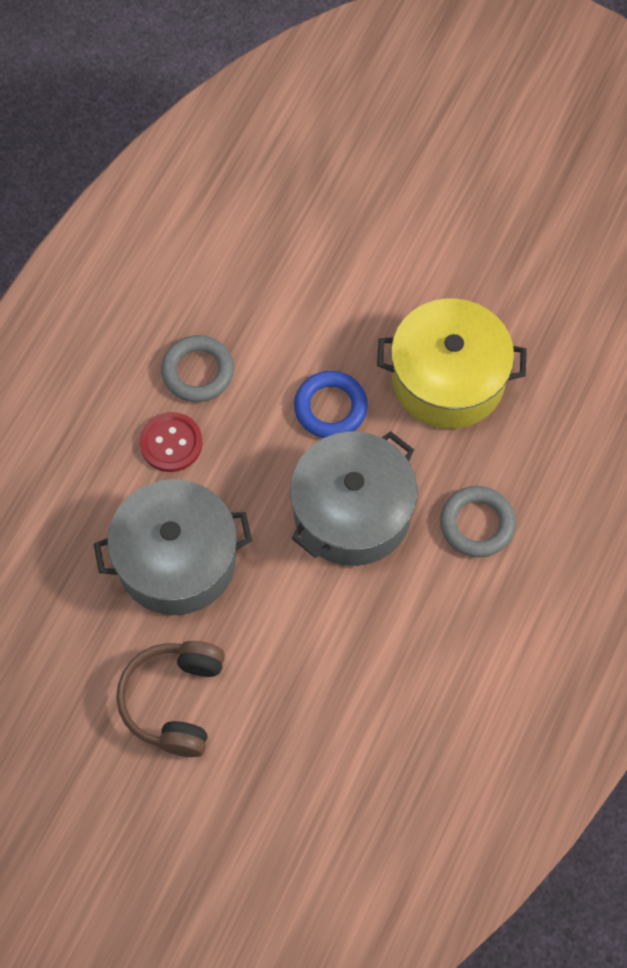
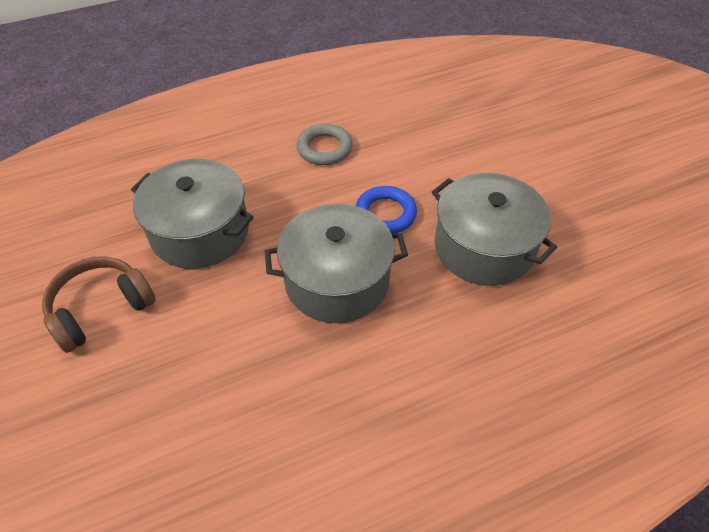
camera: 40 degrees right, 15 degrees down
(171, 443) = (269, 172): red button -> none
(448, 379) = (484, 247): yellow pot -> grey pot
(477, 524) = (419, 350): grey ring -> none

